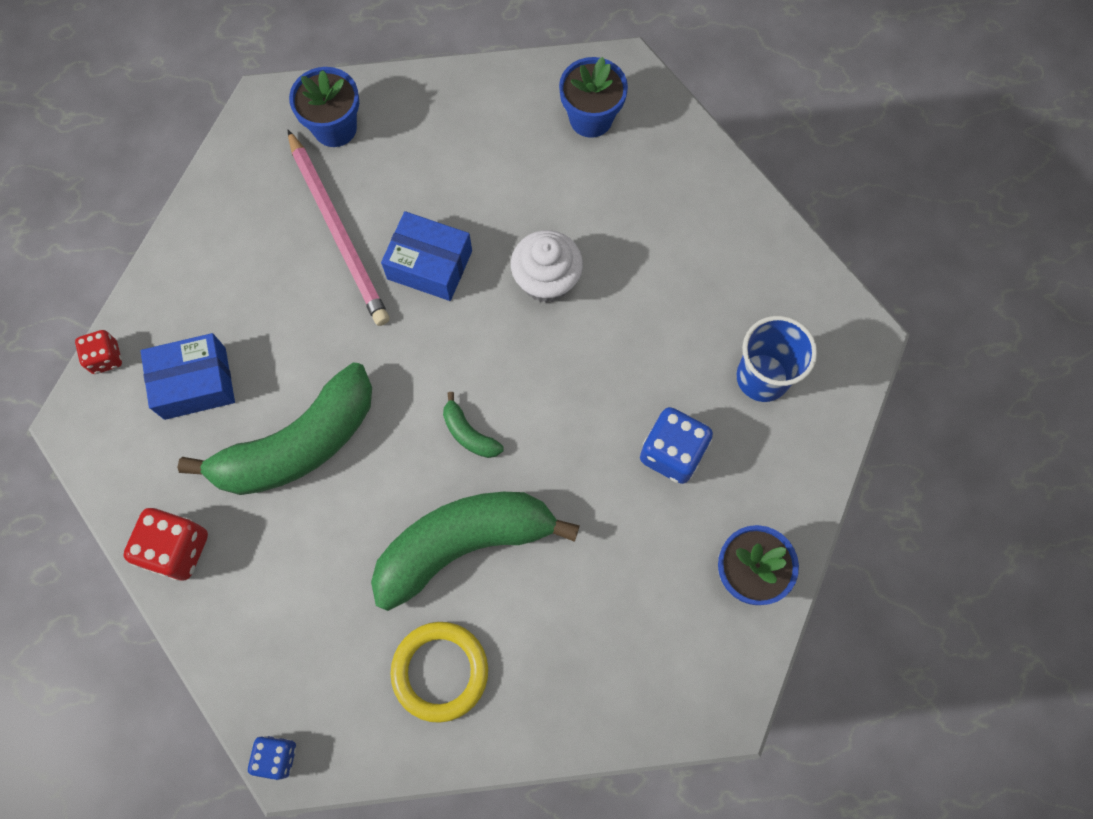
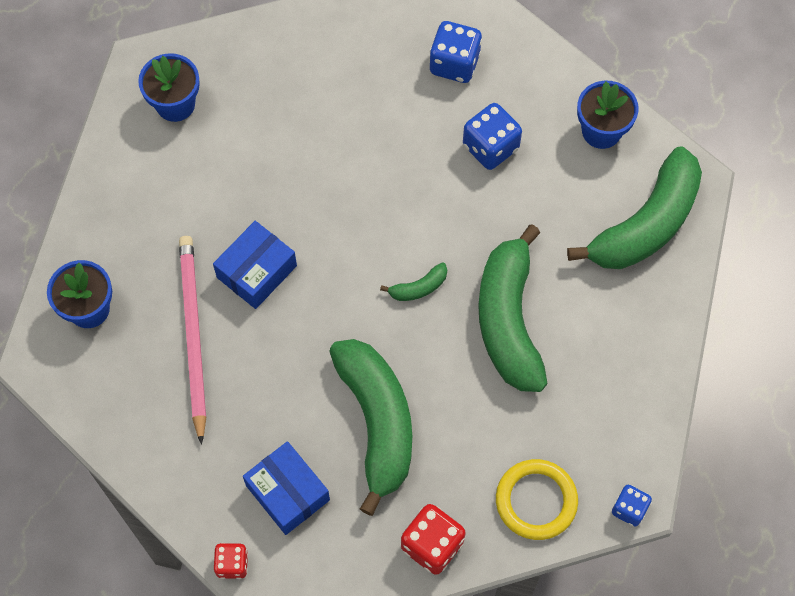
camera: 70 degrees left, 5 degrees down
(195, 383) = (287, 493): blue box -> blue box turned 45 degrees counterclockwise
(338, 231) = (193, 335): pink pencil -> pink pencil turned 90 degrees counterclockwise
(440, 671) = (603, 368): yellow ring -> yellow ring (536, 501)
(546, 280) = (309, 187): white cupcake -> none
(643, 666) = (646, 224): none -> green banana
(762, 377) = (454, 64): blue cup -> blue dice

